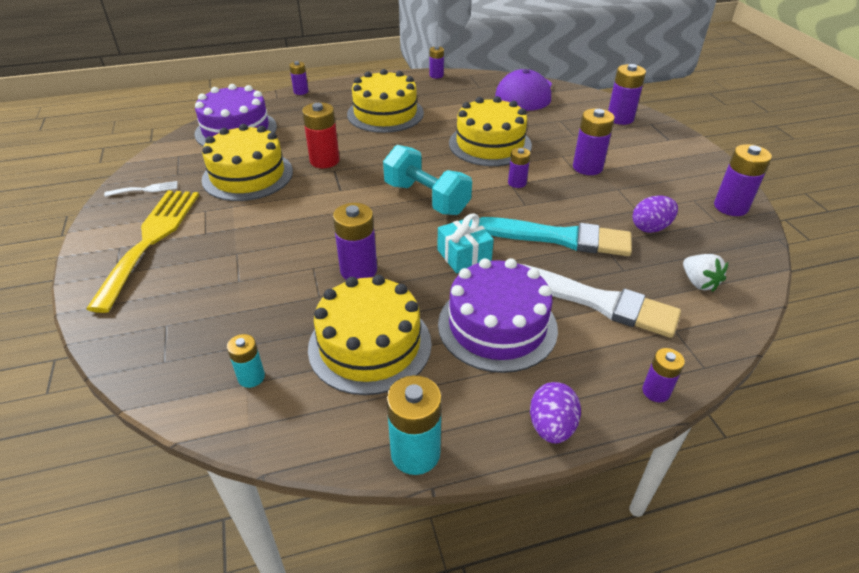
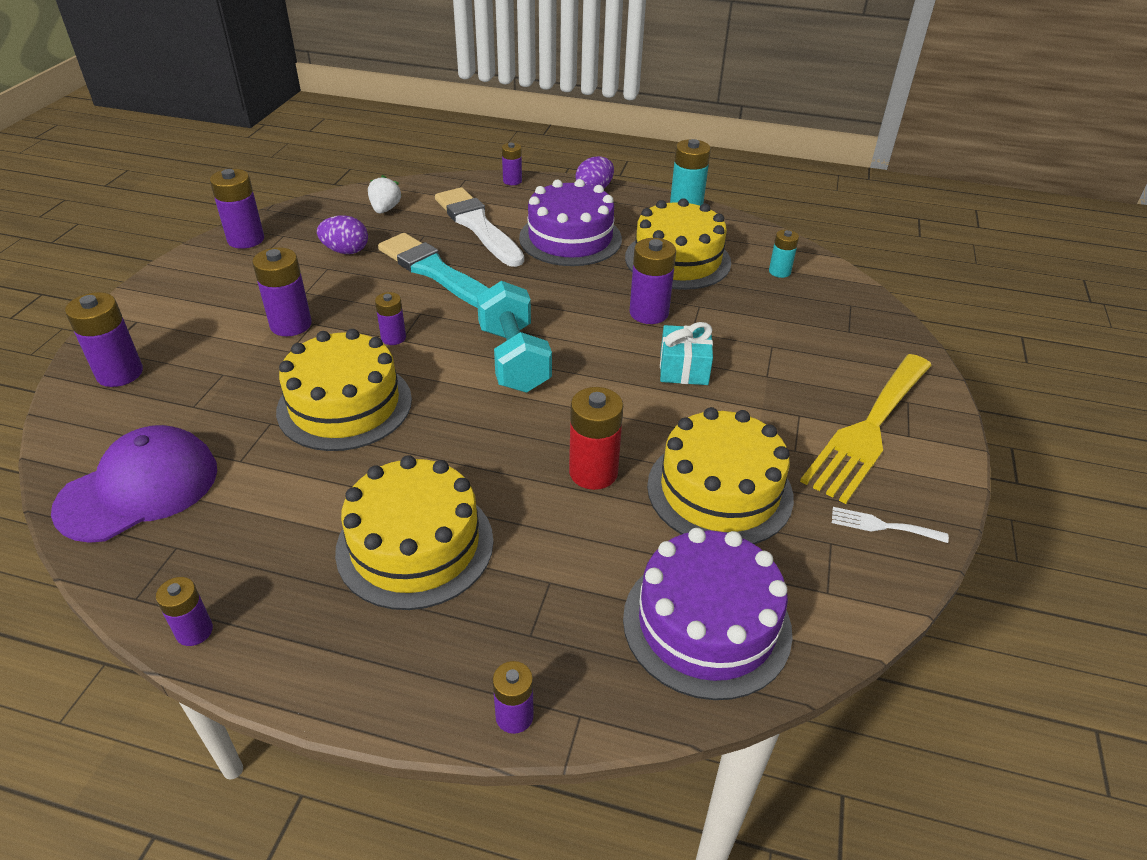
camera: 150 degrees left, 0 degrees up
(464, 256) = (540, 290): turquoise gift -> turquoise gift (684, 368)

